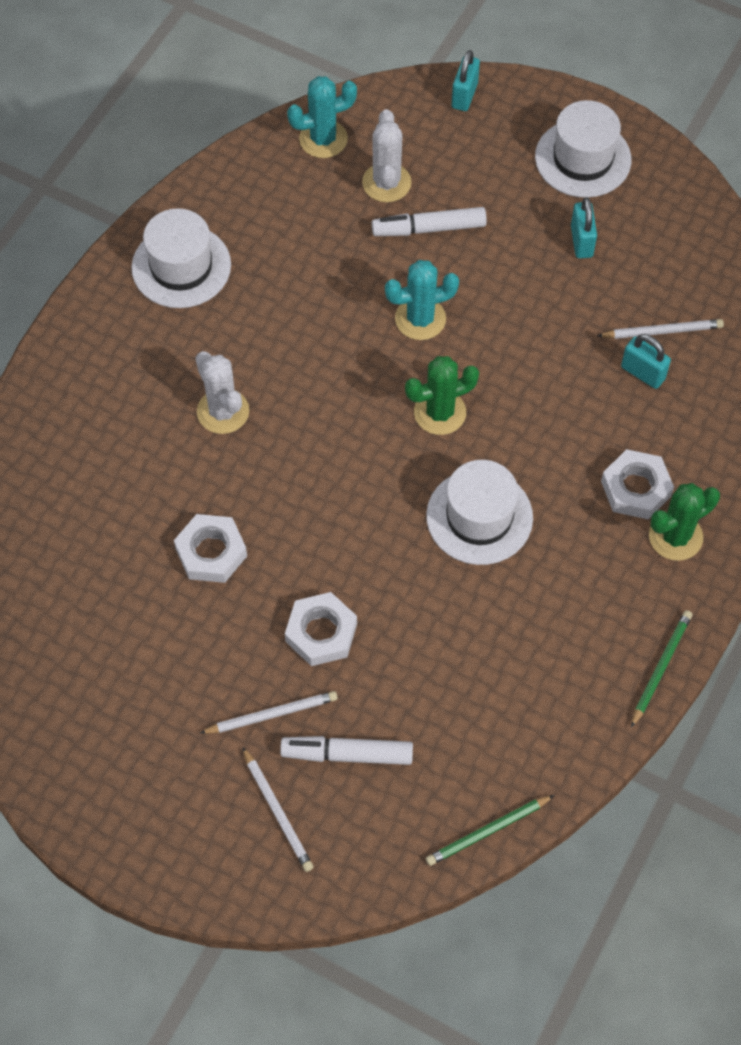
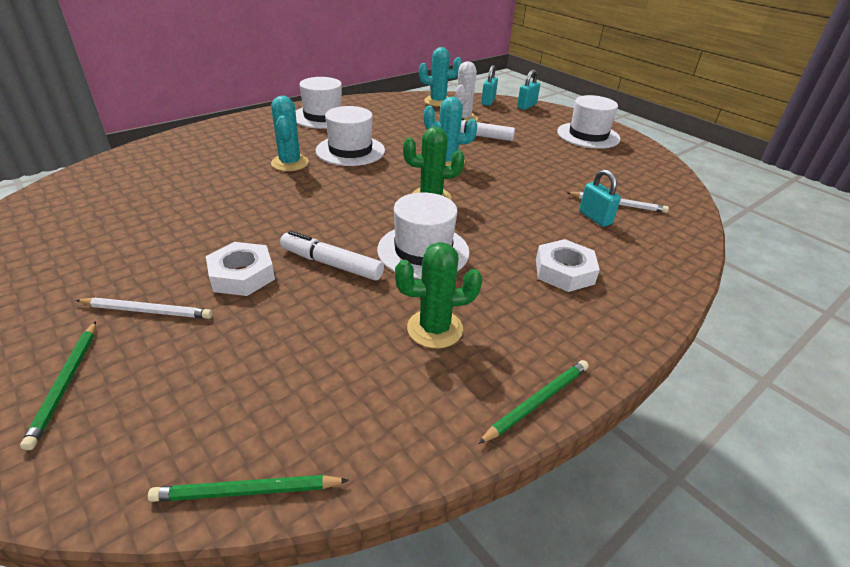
camera: 20 degrees right, 25 degrees down
(211, 552) = (212, 213): white nut -> none
(223, 411) = (290, 163): white cactus -> turquoise cactus
(278, 811) = (66, 383): white pencil -> green pencil
(280, 346) = (350, 151): none -> white hat
(347, 754) = (177, 362): white marker -> white marker (331, 264)
(581, 241) = (573, 160): turquoise padlock -> turquoise padlock (488, 102)
(675, 536) = (590, 309): green cactus -> green cactus (435, 329)

